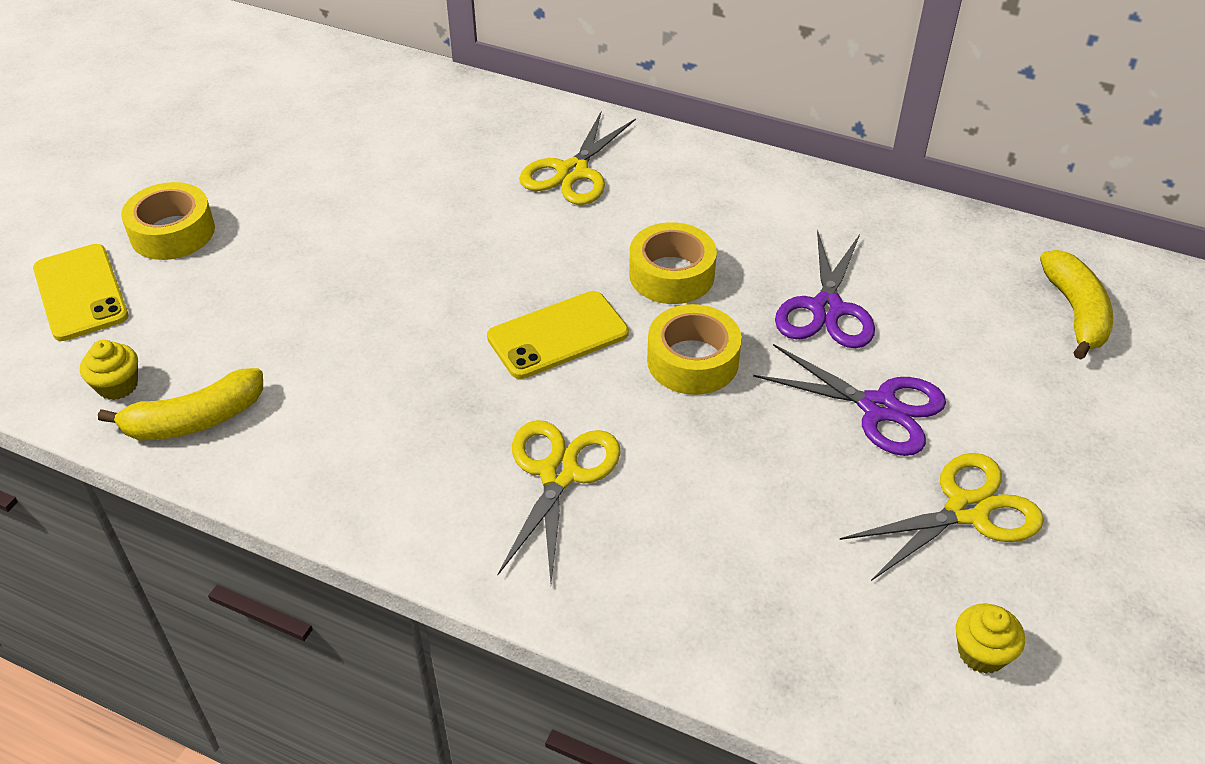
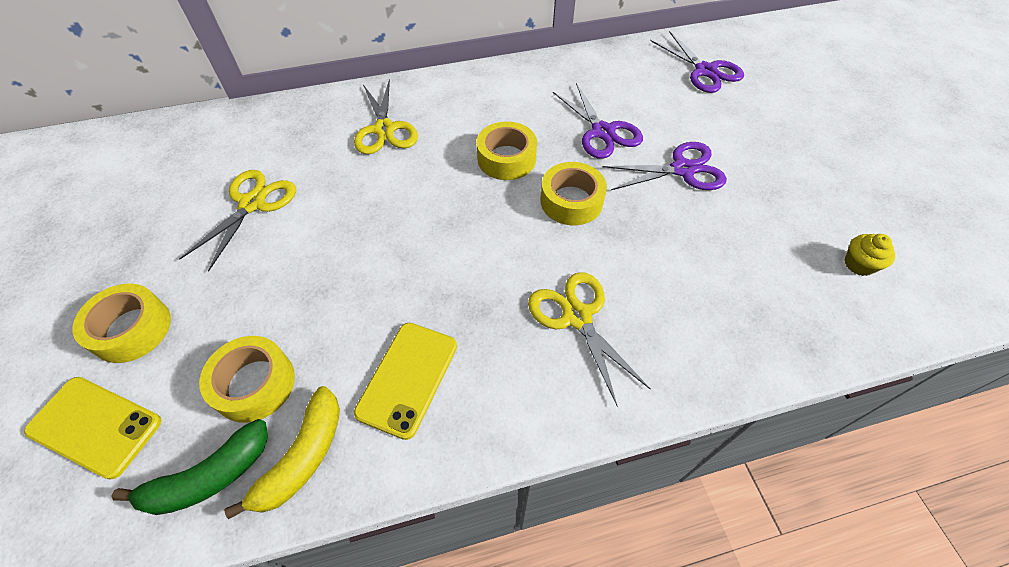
camera: 40 degrees left, 10 degrees up
(117, 385) = (209, 477): yellow cupcake -> green banana
(217, 338) = (254, 384): none -> yellow tape
(558, 335) = (484, 233): yellow phone -> yellow phone (408, 378)
(967, 510) = (774, 197): yellow scissors -> yellow scissors (252, 204)
(1075, 312) = (705, 71): yellow banana -> purple scissors

